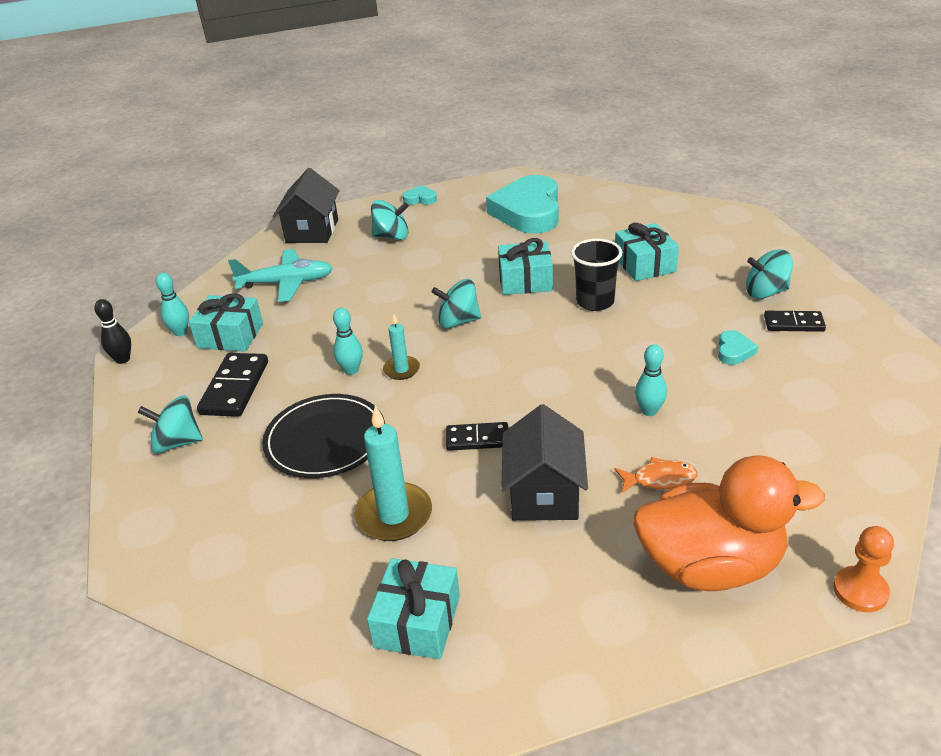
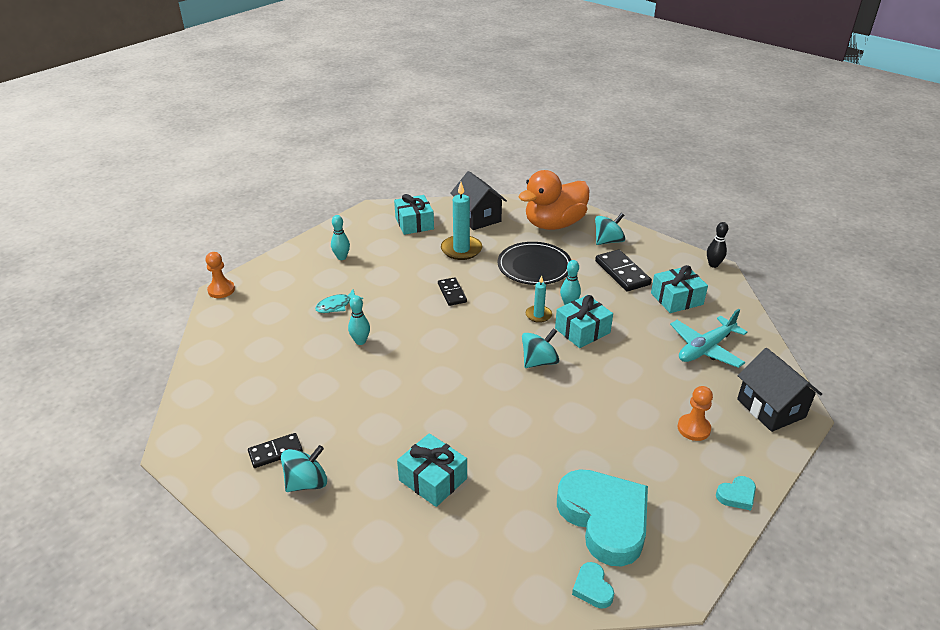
camera: 145 degrees right, 0 degrees up
(180, 332) = (711, 290): turquoise bowling pin -> turquoise bowling pin (341, 257)
(392, 236) = (693, 428): turquoise spinning top -> orange pawn
(477, 439) = (452, 293): black domino -> black domino turned 75 degrees counterclockwise
(525, 281) = (524, 419): turquoise gift -> turquoise gift (582, 330)
(544, 494) = (394, 280): black house -> black house (478, 217)
(595, 302) = (450, 417): black cup -> none
(659, 479) = (336, 306): orange fish -> turquoise fish
(710, 565) = (296, 278): orange duck -> orange duck (554, 224)
(734, 351) = (318, 407): turquoise heart -> turquoise heart (592, 588)

